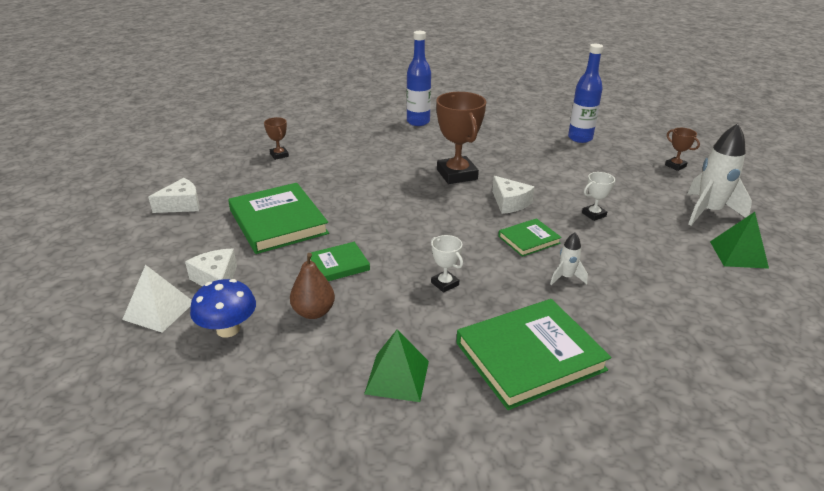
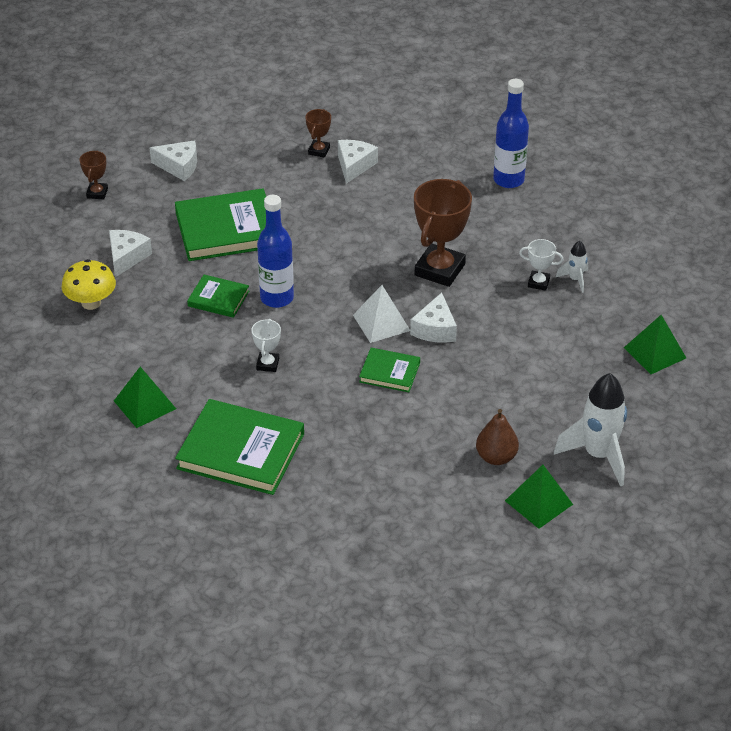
camera: 45 degrees right, 10 degrees up
(159, 310) = (67, 260): white pyramid -> white pyramid (381, 322)
(228, 329) = (91, 303): blue mushroom -> yellow mushroom
(278, 222) = (226, 229): green book -> green book turned 60 degrees clockwise
(313, 312) = (154, 326): brown pear -> brown pear (496, 457)
(315, 152) = (354, 165): none -> white cheese
(566, 277) = (361, 420): white rocket -> white rocket (575, 279)
(580, 138) = (641, 302): blue bottle -> blue bottle (277, 298)
(594, 214) = (487, 387): white trophy -> white trophy (538, 283)
(629, 154) = (654, 352): none -> green pyramid
(675, 166) = (675, 394): brown trophy -> brown trophy (97, 193)

